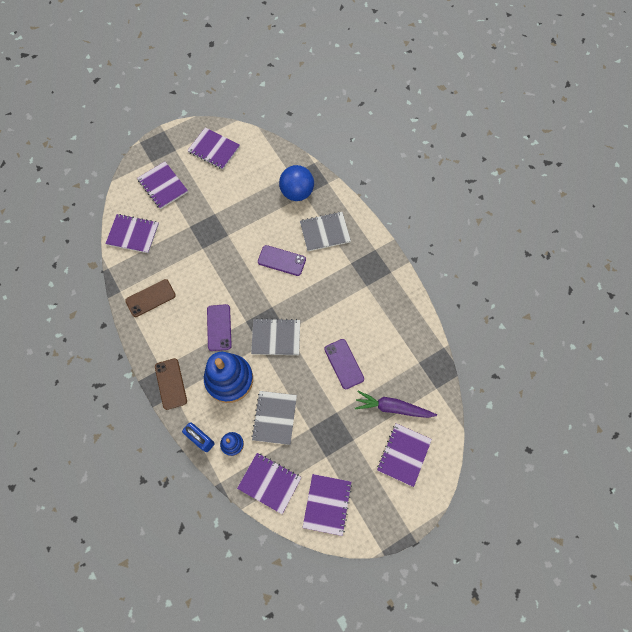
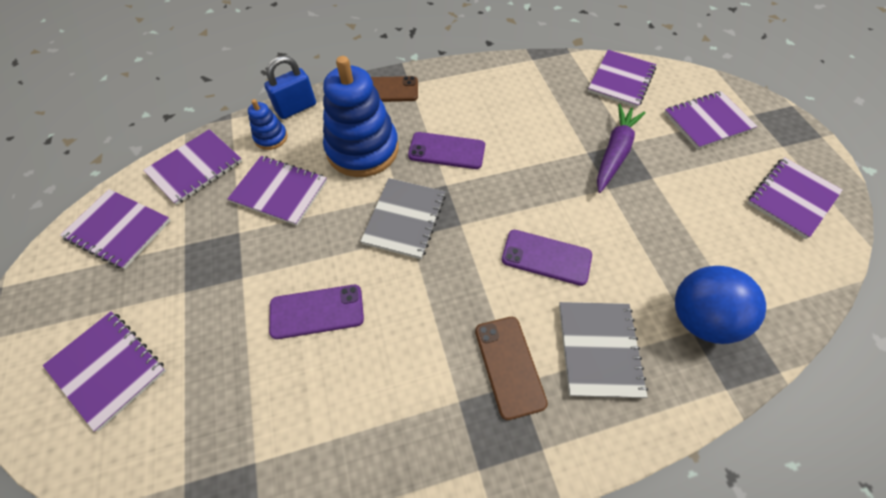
camera: 105 degrees right, 10 degrees down
(150, 298) = (515, 86): brown phone -> brown phone (509, 366)
(275, 418) = (279, 191): grey notebook -> purple notebook
(281, 260) = (546, 257): purple phone -> purple phone turned 75 degrees clockwise
(392, 407) = (197, 375): purple carrot -> purple carrot (614, 152)

